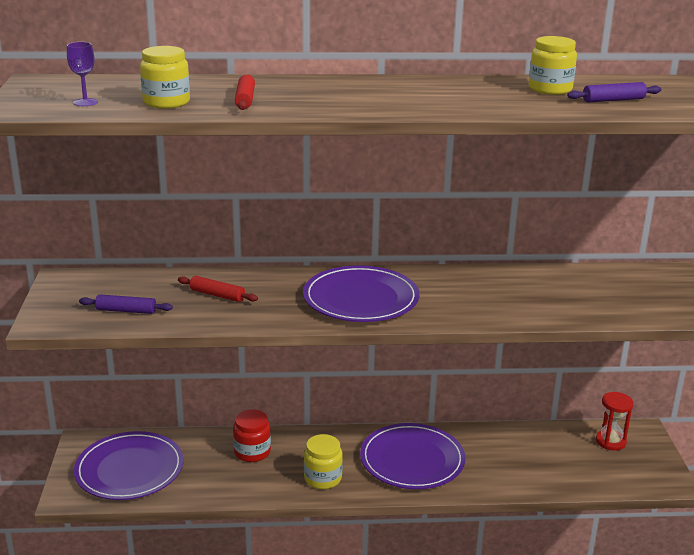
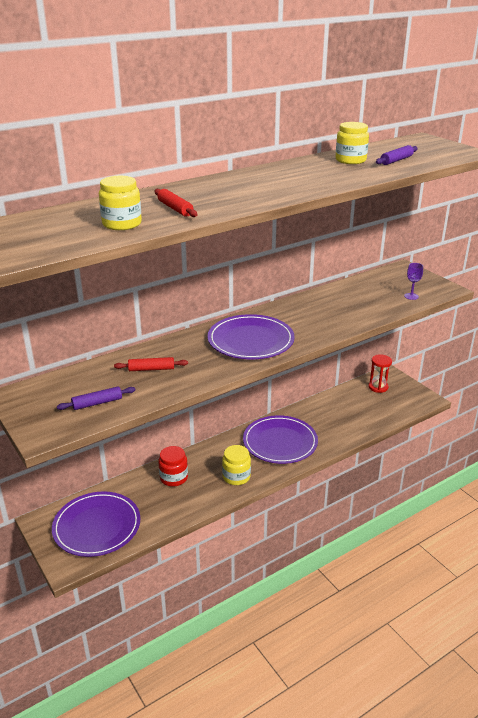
camera: 30 degrees left, 5 degrees up
(85, 102) = (57, 238): purple goblet -> purple goblet (411, 296)

